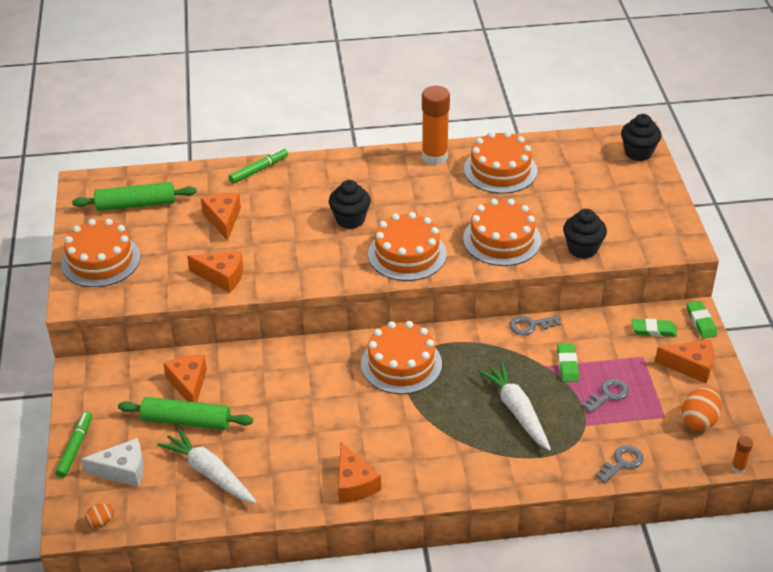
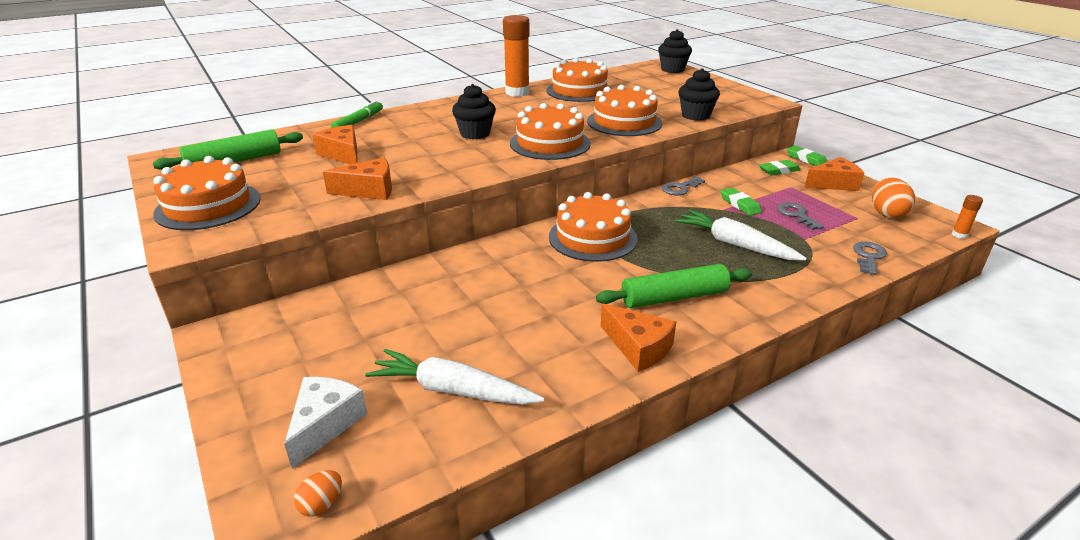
camera: 25 degrees left, 10 degrees down
(75, 448) = (238, 418): green marker -> none
(122, 470) = (325, 424): white cheese -> white cheese turned 45 degrees counterclockwise
(186, 421) = (387, 345): green rolling pin -> green rolling pin (674, 297)
(188, 384) = (369, 309): orange cheese -> none
(608, 395) = (796, 215): grey key -> grey key turned 45 degrees counterclockwise

